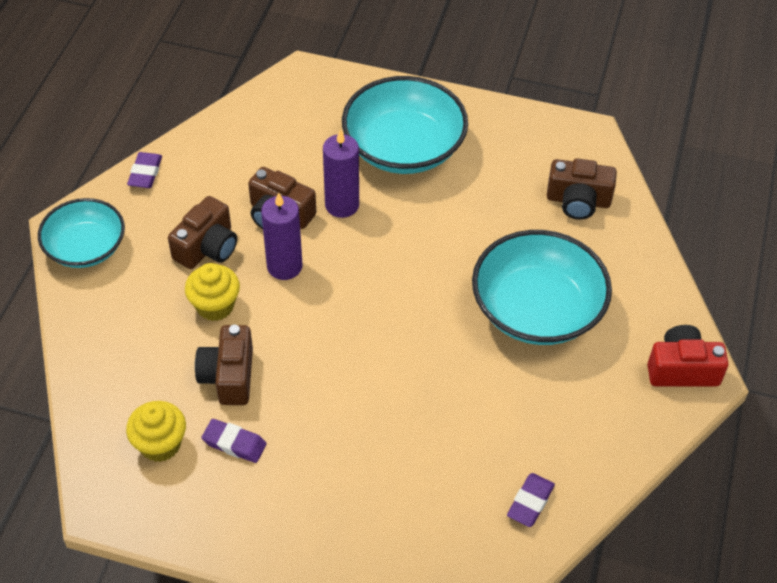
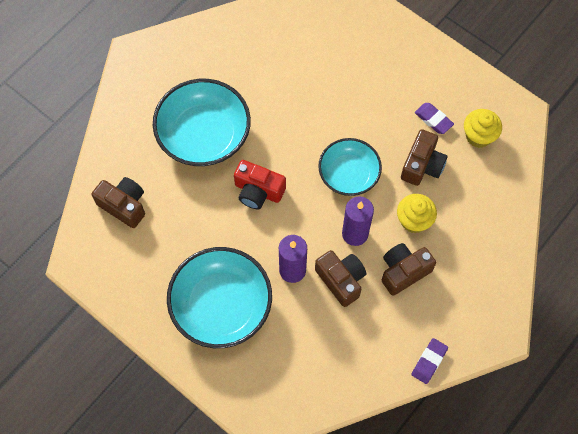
camera: 155 degrees left, 15 degrees up
(86, 247) = (491, 307): turquoise bowl -> turquoise bowl (348, 174)
(530, 502) = (279, 23): purple eraser -> none
(682, 369) = (142, 62): red camera -> red camera (258, 191)

